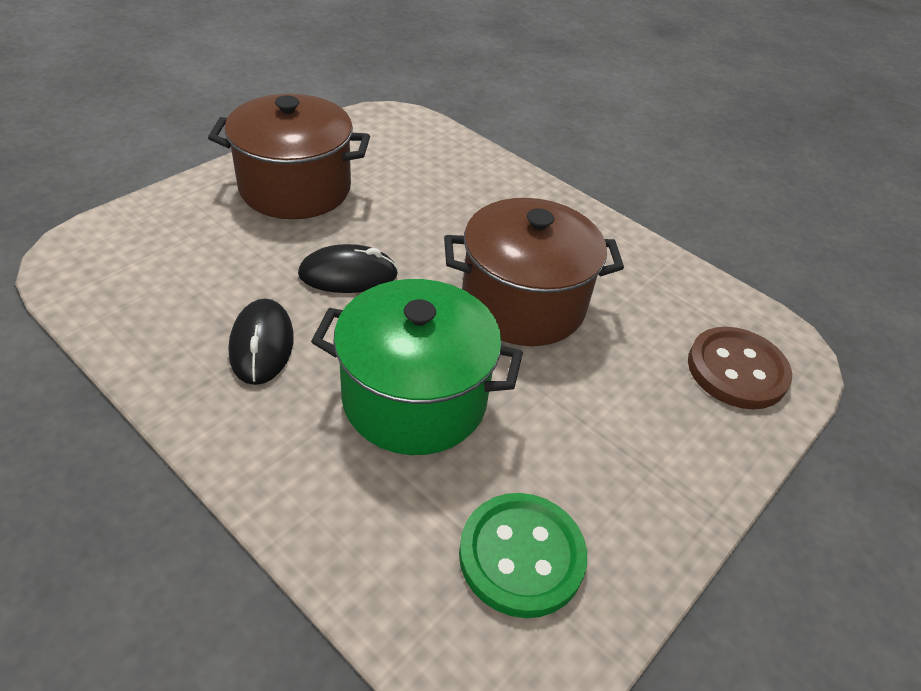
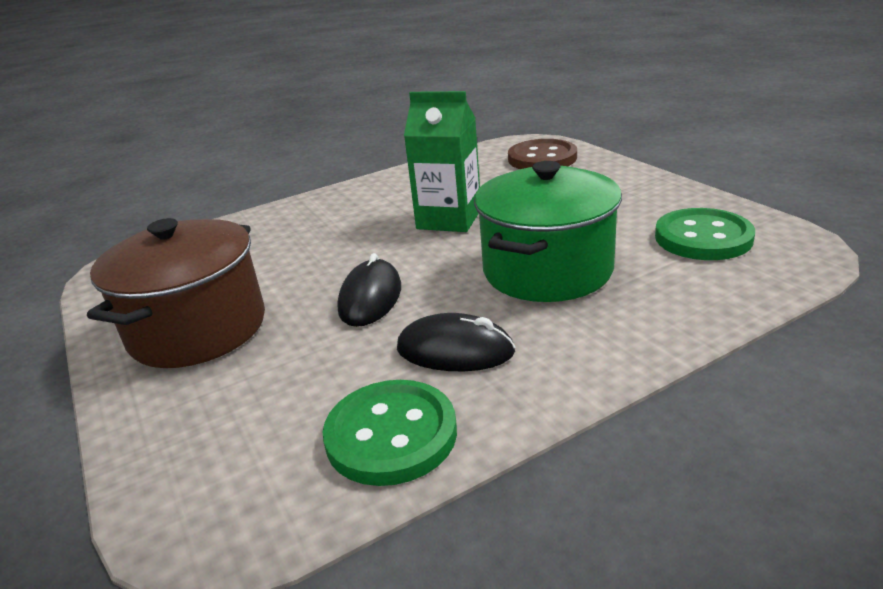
camera: 65 degrees left, 15 degrees down
(151, 324) = (391, 435): none -> green button
(523, 303) = (449, 219): brown pot -> green carton

